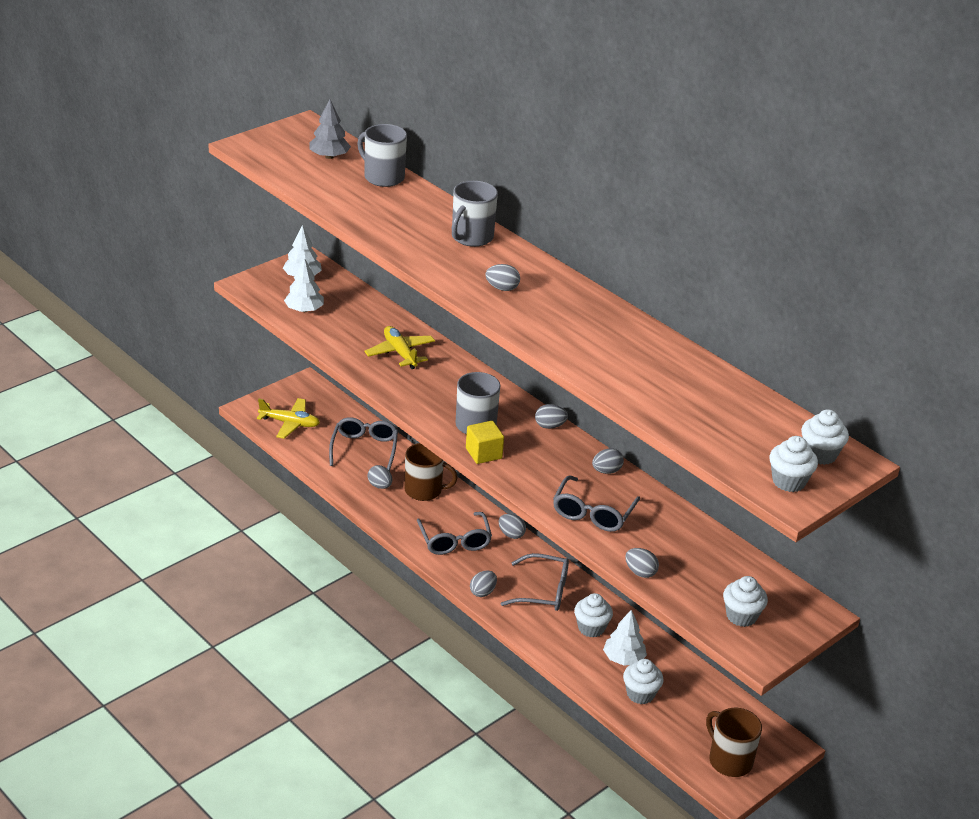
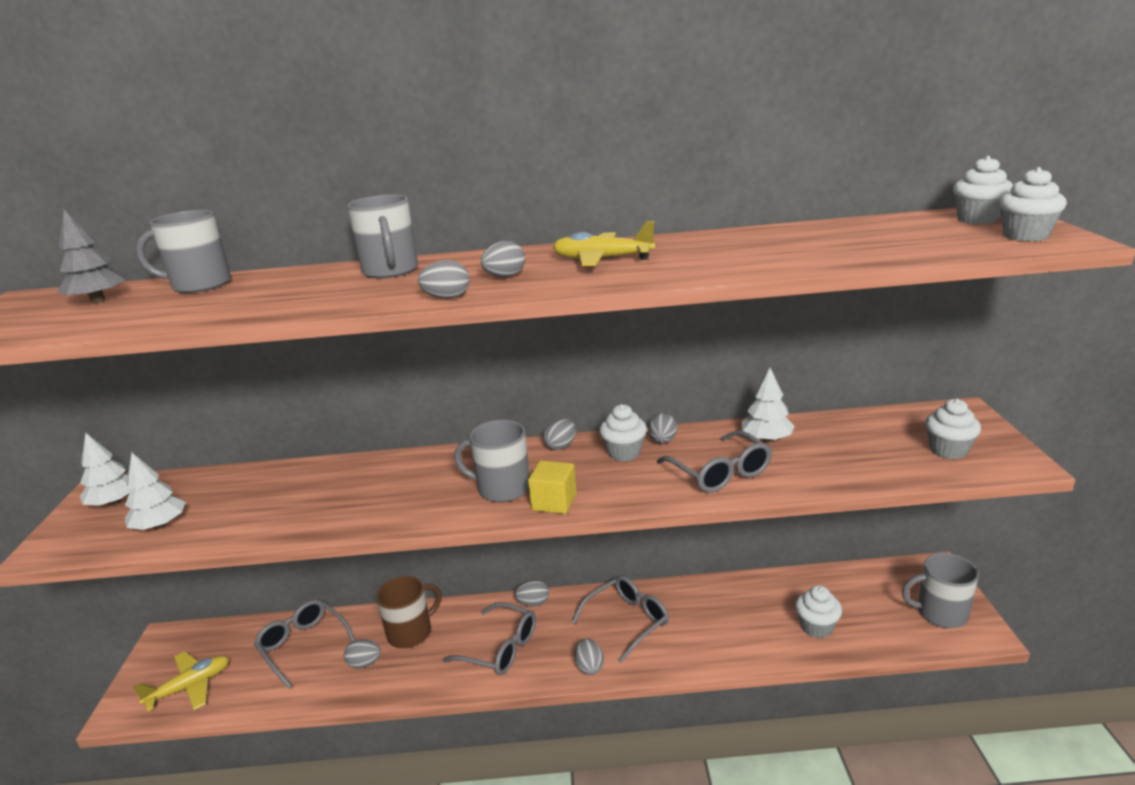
camera: 45 degrees left, 10 degrees down
(400, 353) = (331, 489): yellow plane -> yellow plane (602, 259)
(591, 628) = (703, 614): white cupcake -> white cupcake (624, 452)
(623, 658) = (760, 613): white tree -> white tree (766, 439)
(640, 572) = (840, 481): grey egg -> grey egg (447, 298)
(729, 760) = (940, 613): brown mug -> grey mug

